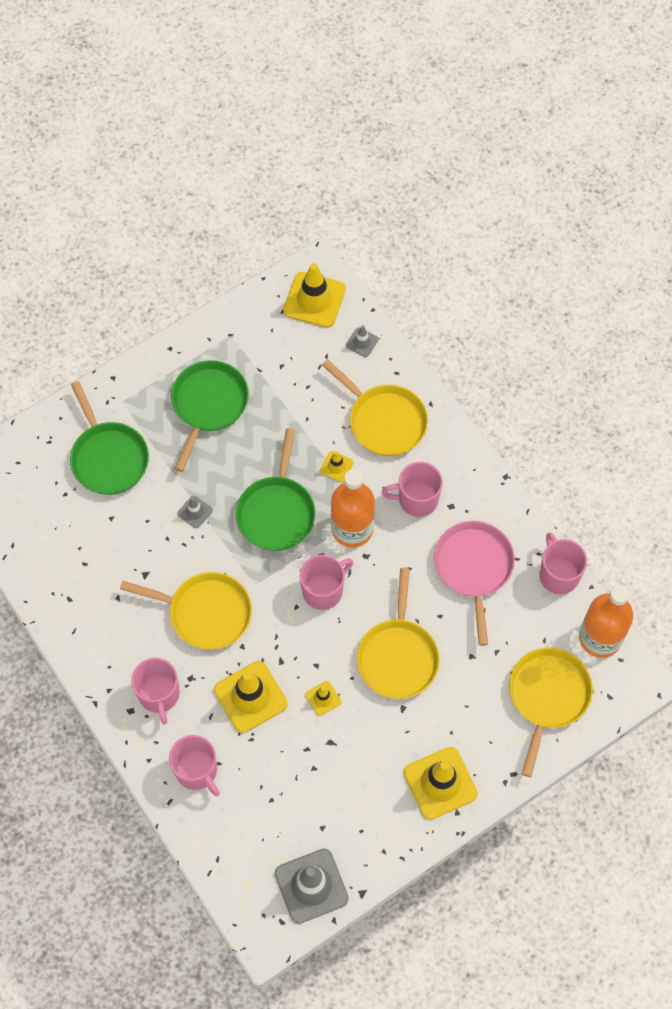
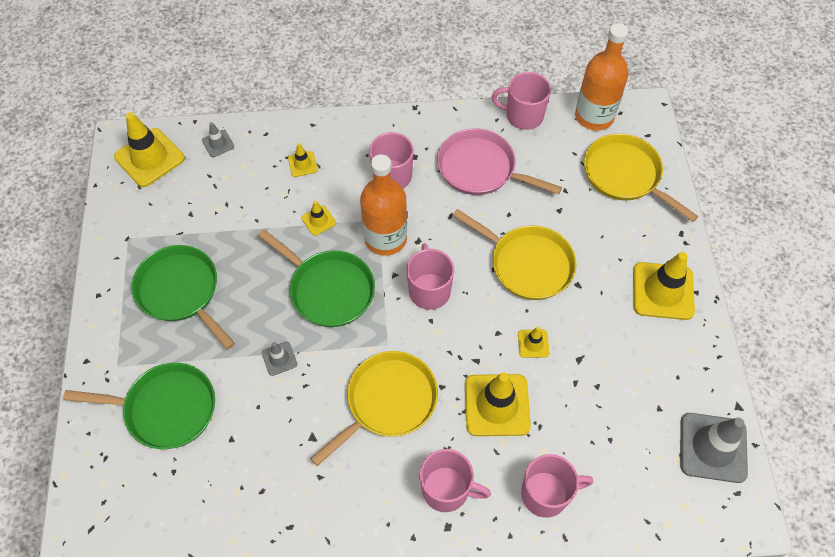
camera: 60 degrees left, 5 degrees down
(384, 421) = (302, 164): yellow pan -> yellow traffic cone

